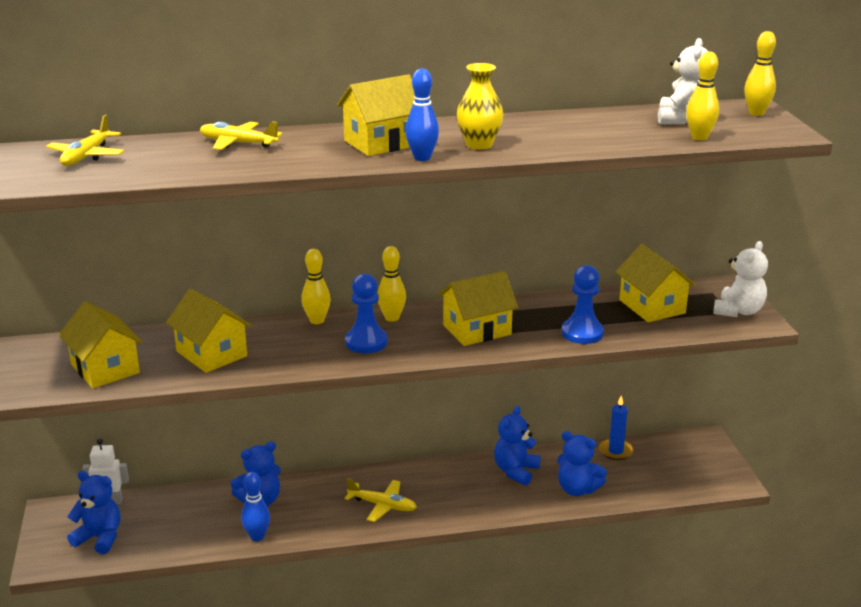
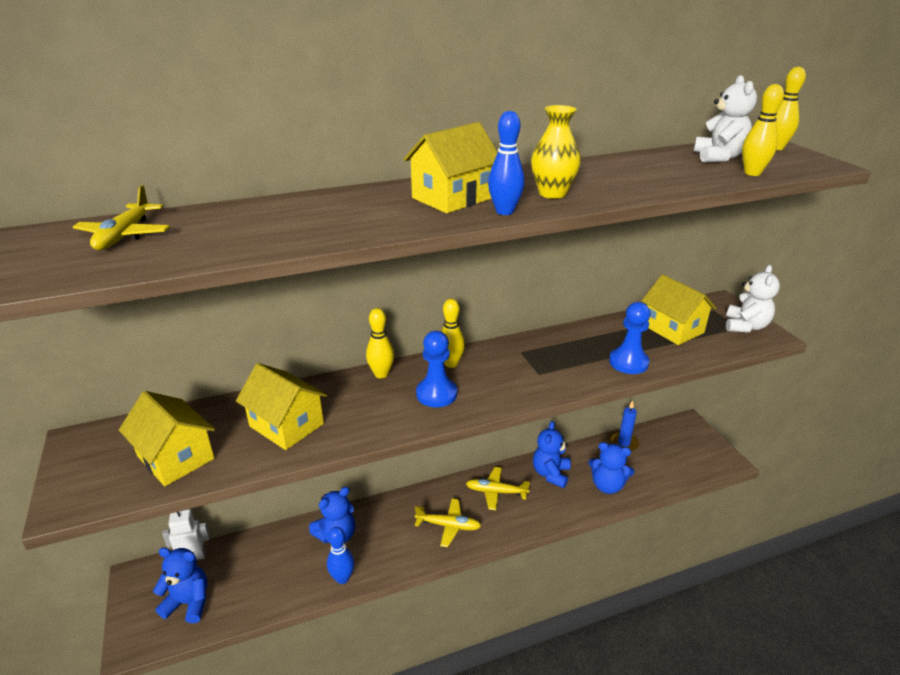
camera: 10 degrees left, 5 degrees up
(238, 143) = (299, 208): yellow plane -> yellow plane (496, 492)
(477, 330) = (534, 369): yellow house -> none

